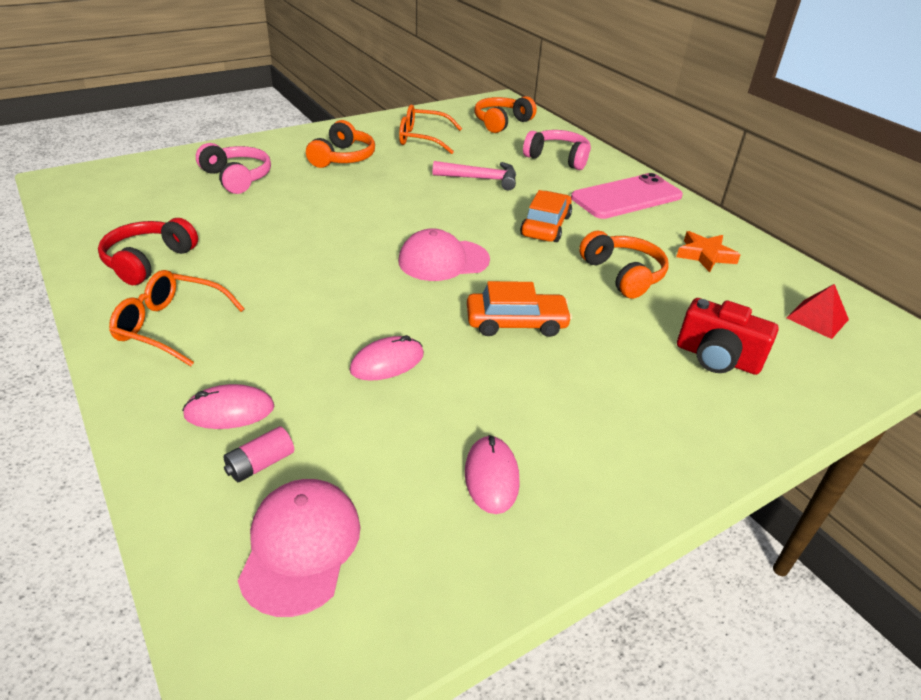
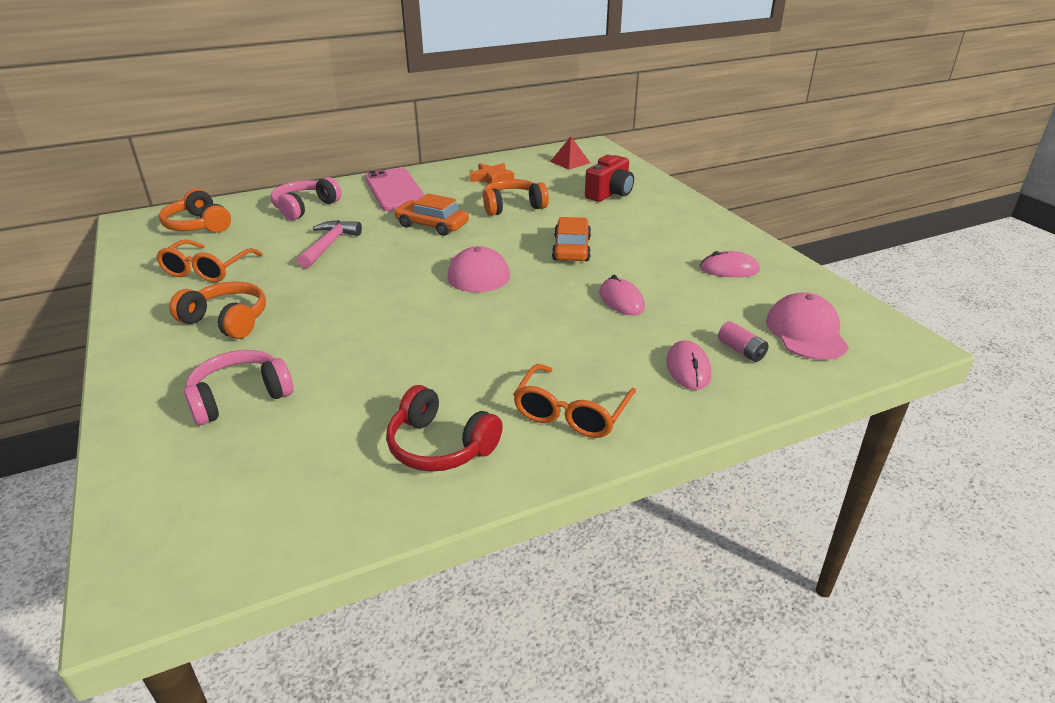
camera: 80 degrees left, 5 degrees down
(301, 547) = (806, 332): pink cap -> pink cap turned 75 degrees clockwise

